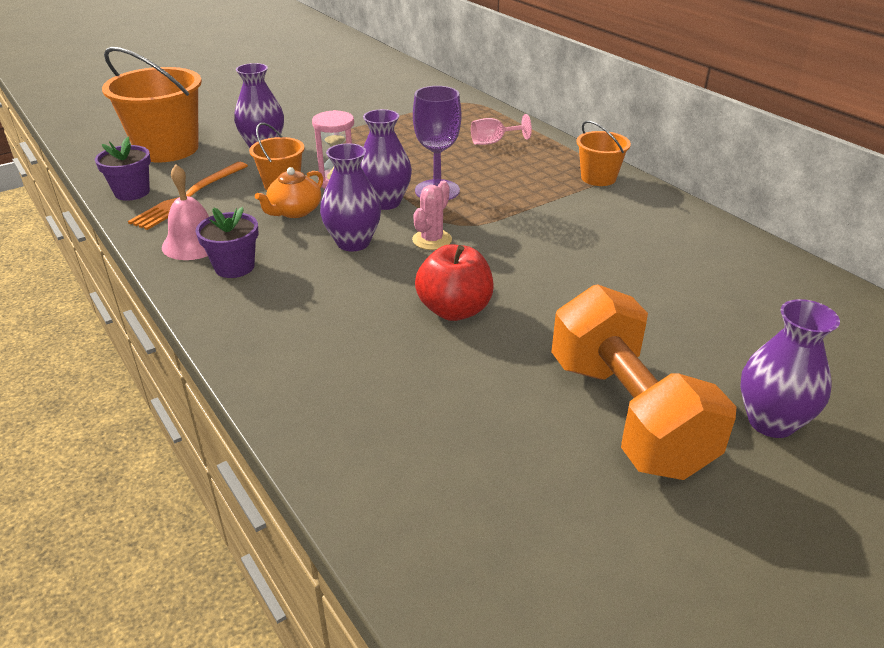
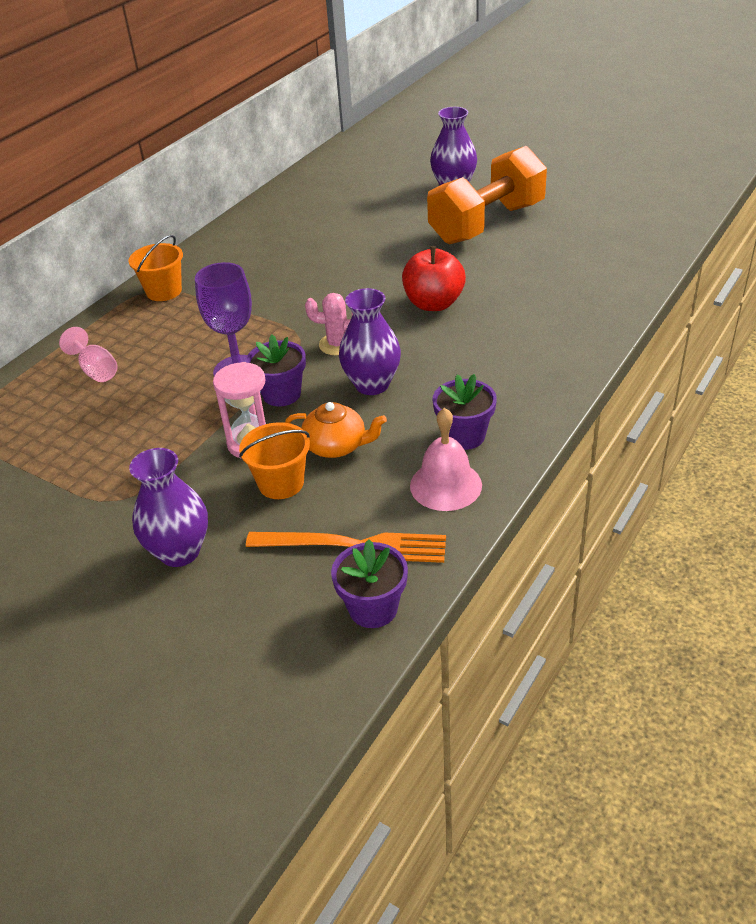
camera: 110 degrees left, 5 degrees up
(167, 149) = (227, 655): orange bucket -> none
(385, 202) = (281, 394): purple vase -> purple flower pot

